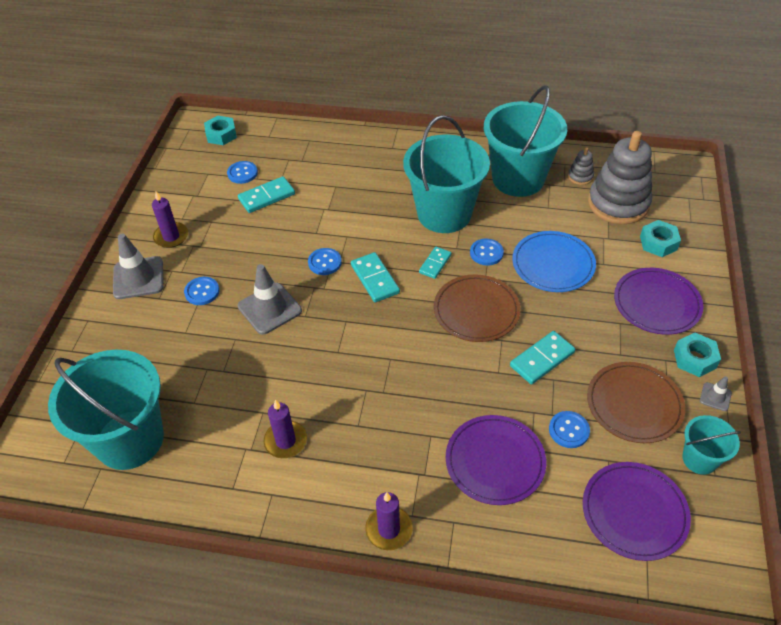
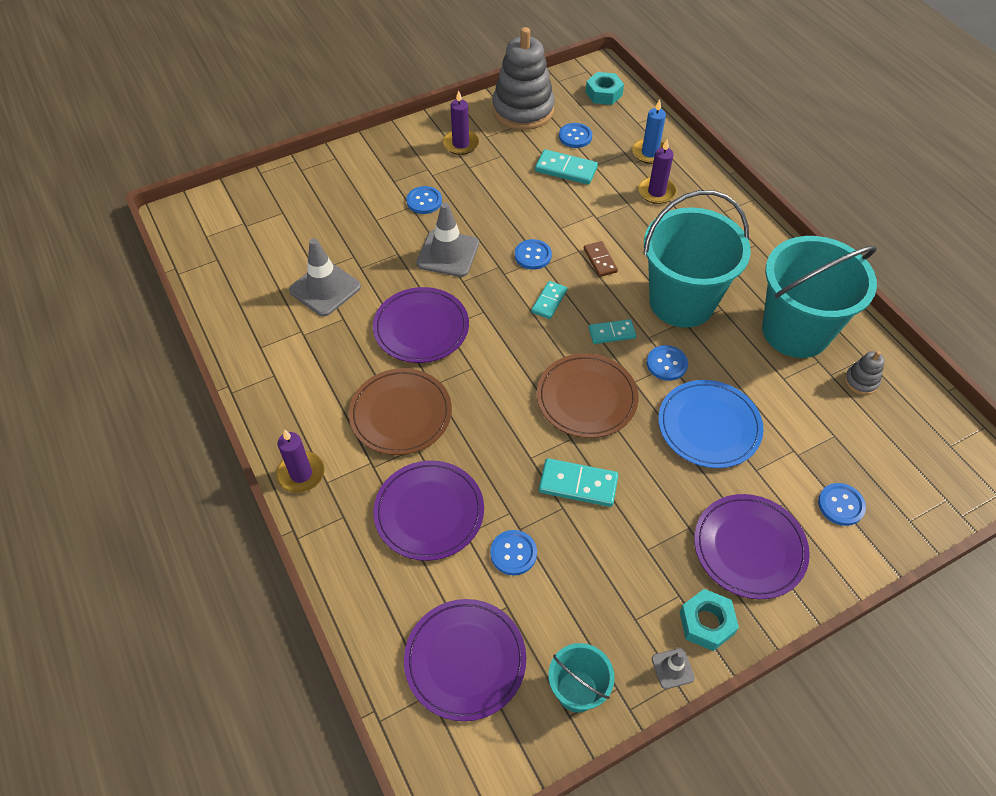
camera: 50 degrees right, 5 degrees up
(130, 439) = (253, 258): turquoise bucket -> none
(138, 278) = (401, 156): grey traffic cone -> grey traffic cone (325, 289)
(285, 441) = (328, 351): purple candle -> purple candle (656, 192)
(303, 148) = (649, 153): none -> blue candle
(323, 367) = (421, 328): none -> purple plate
(367, 231) = (600, 260): none -> brown domino
(374, 279) = (549, 301): turquoise domino -> turquoise domino, size x0.66
(618, 203) = (859, 437): grey stacking toy -> grey stacking toy (523, 110)
(634, 404) = (594, 594): brown plate -> brown plate (401, 414)
(658, 243) = (841, 505): turquoise nut -> blue button

